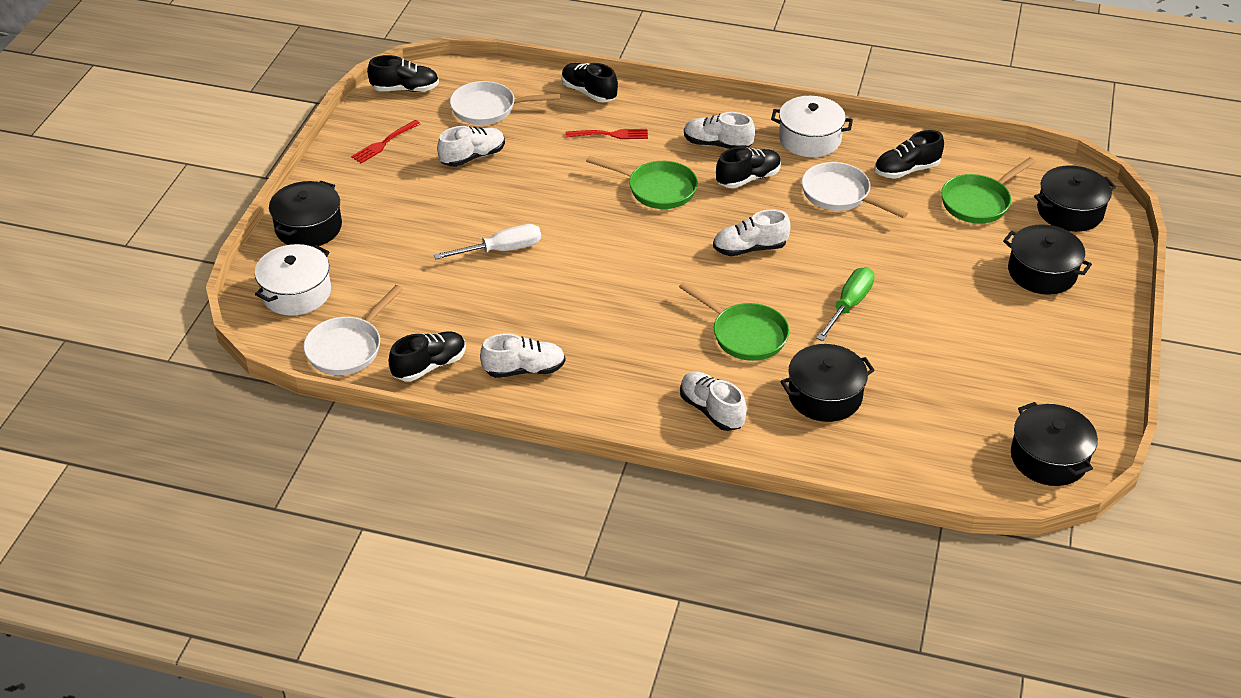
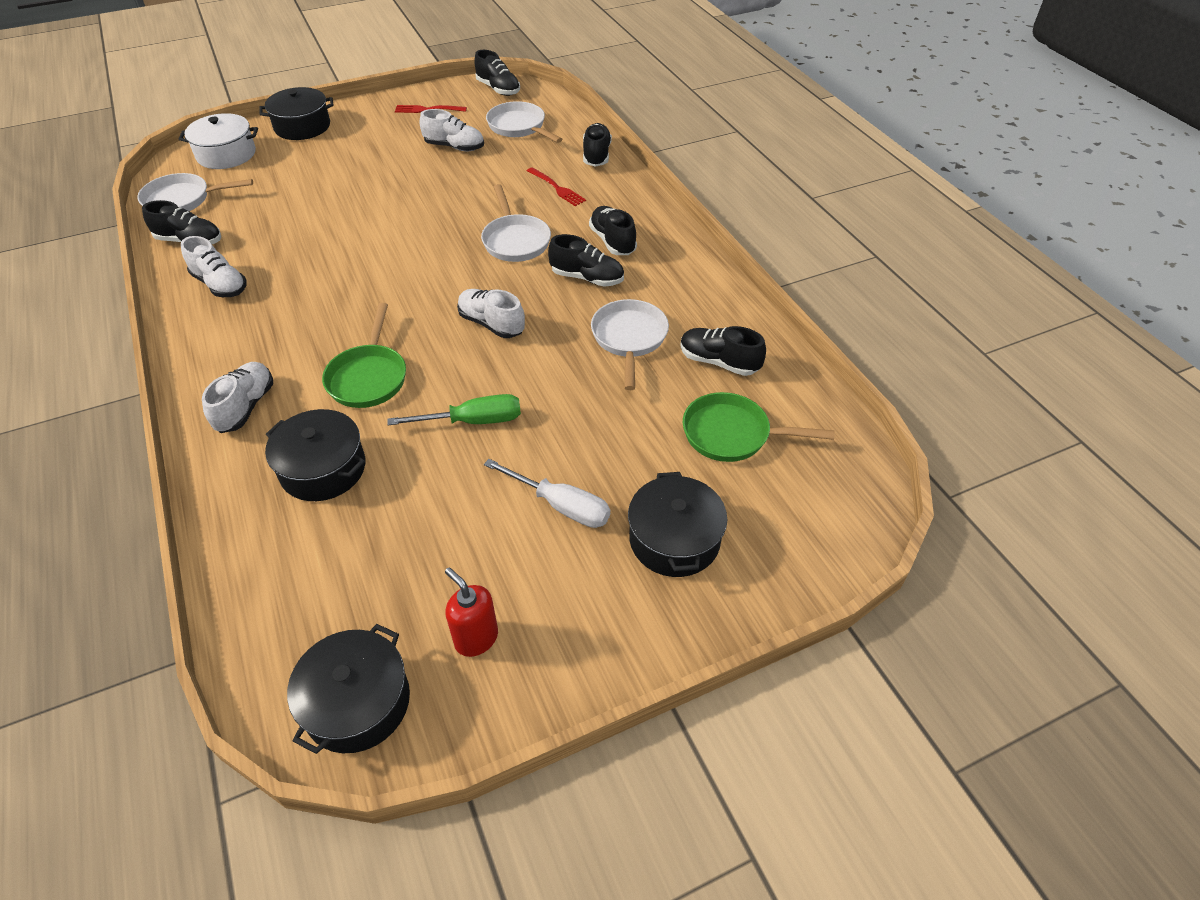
camera: 50 degrees right, 5 degrees up
(501, 250) = (358, 208): white screwdriver -> white screwdriver (561, 505)
(657, 189) = (515, 240): green pan -> white pan
(717, 144) = (612, 241): white shoe -> black shoe
(809, 139) = (686, 284): white pot -> none
(1043, 388) = (476, 638): none -> red soap dispenser
(1070, 211) = (805, 512): black pot -> none

